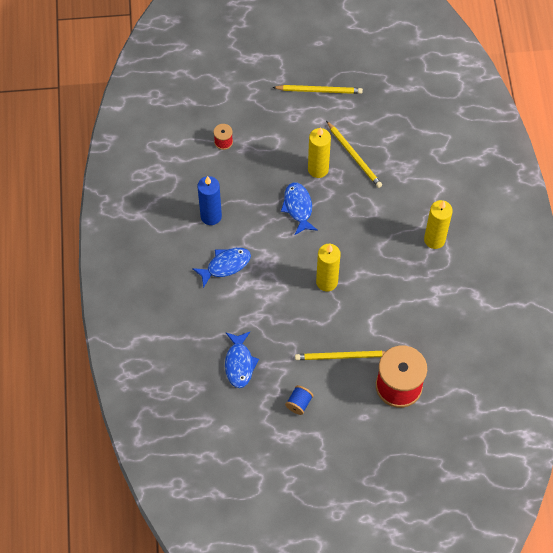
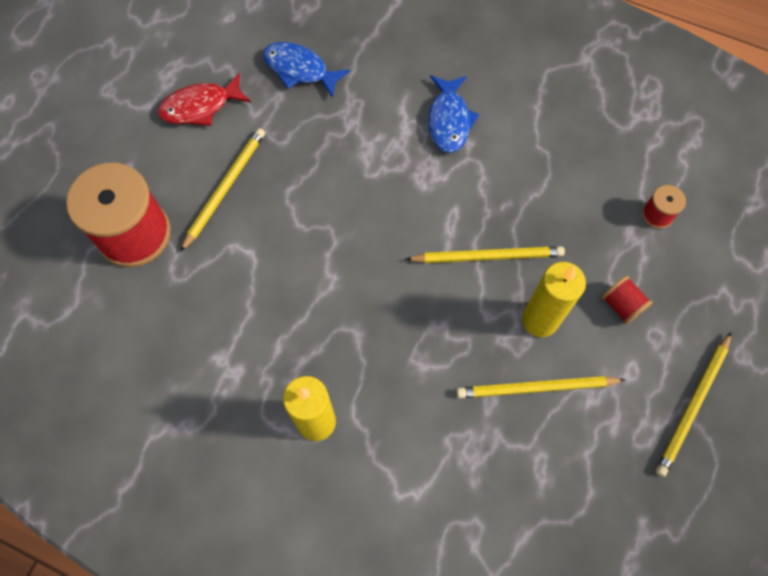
camera: 120 degrees right, 5 degrees up
(211, 216) = (536, 139): blue candle -> none
(286, 138) = (621, 305): none -> red spool
(298, 207) = (488, 256): blue fish -> yellow pencil
(299, 403) = (200, 106): blue spool -> red fish
(327, 282) = (345, 229): yellow candle -> none

